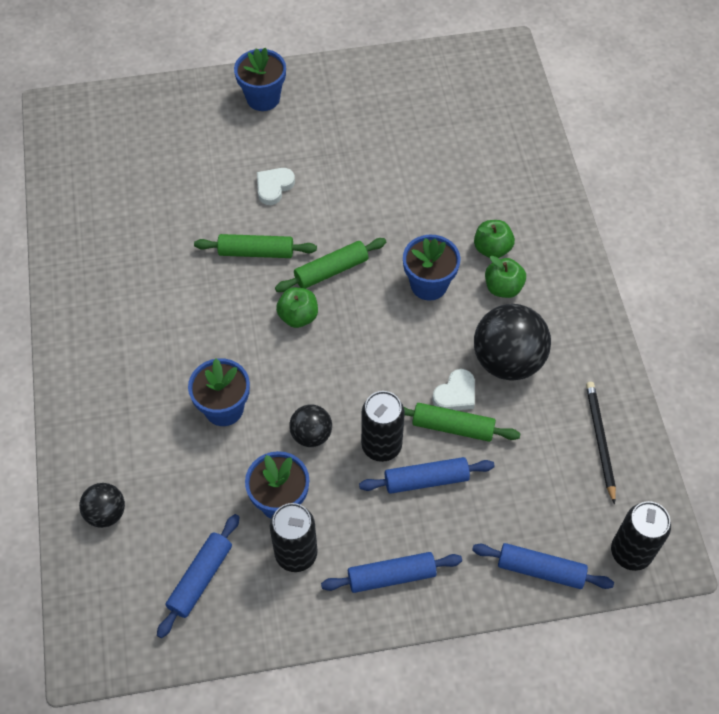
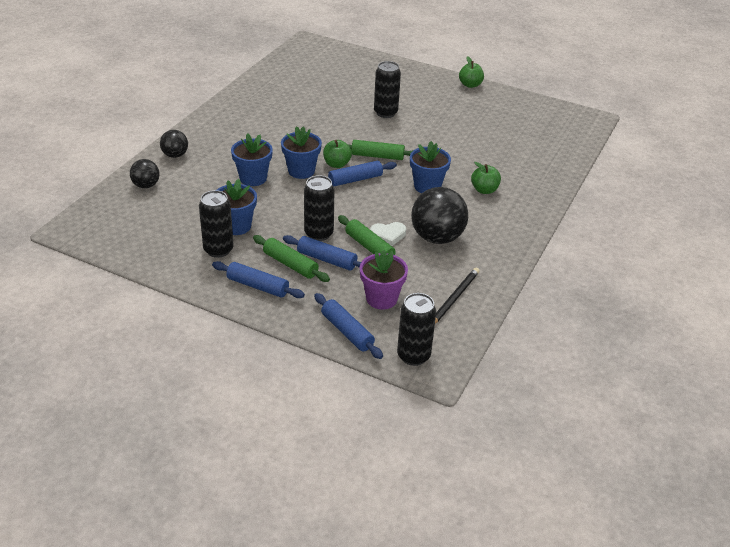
camera: 35 degrees right, 20 degrees down
(200, 578) = (159, 232): blue rolling pin -> blue rolling pin (355, 180)
(256, 252) = (345, 131): green rolling pin -> green rolling pin (290, 264)
(263, 98) = (421, 80): blue flower pot -> blue flower pot (301, 171)
(274, 187) = (385, 113): white heart -> black can
(311, 435) = (286, 210): black ball -> black ball (175, 155)
(503, 288) = (471, 208): green apple -> green apple (470, 85)
(532, 495) = (381, 298): none -> purple flower pot

